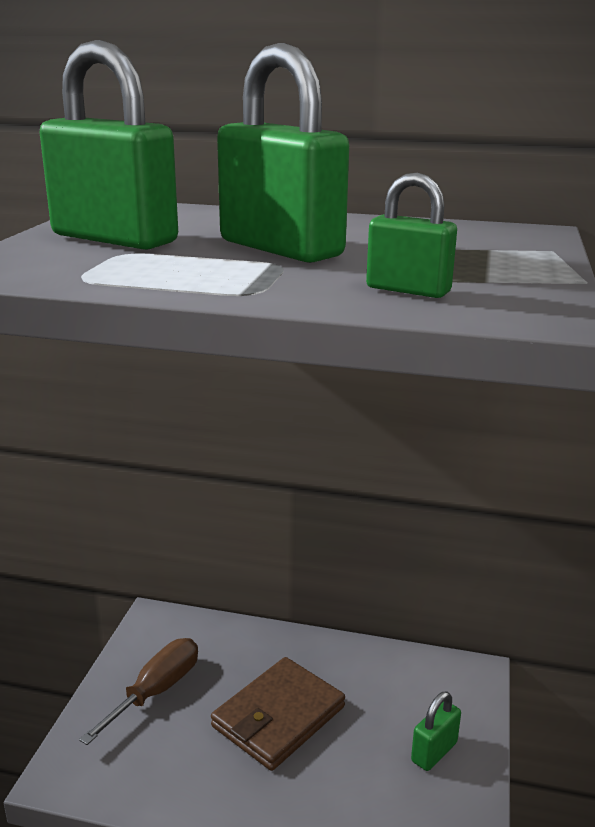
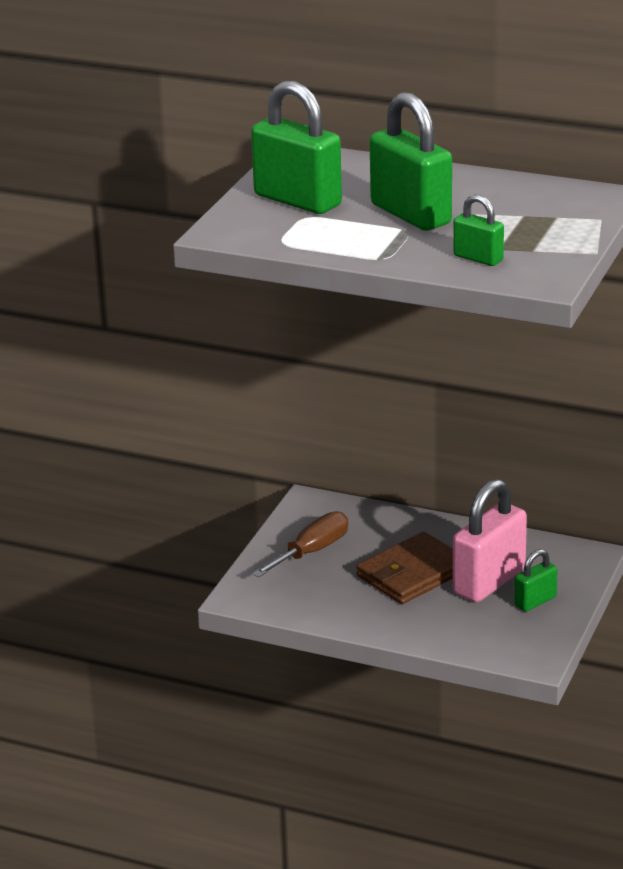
camera: 10 degrees right, 5 degrees up
(371, 723) = (489, 581): none -> pink padlock

